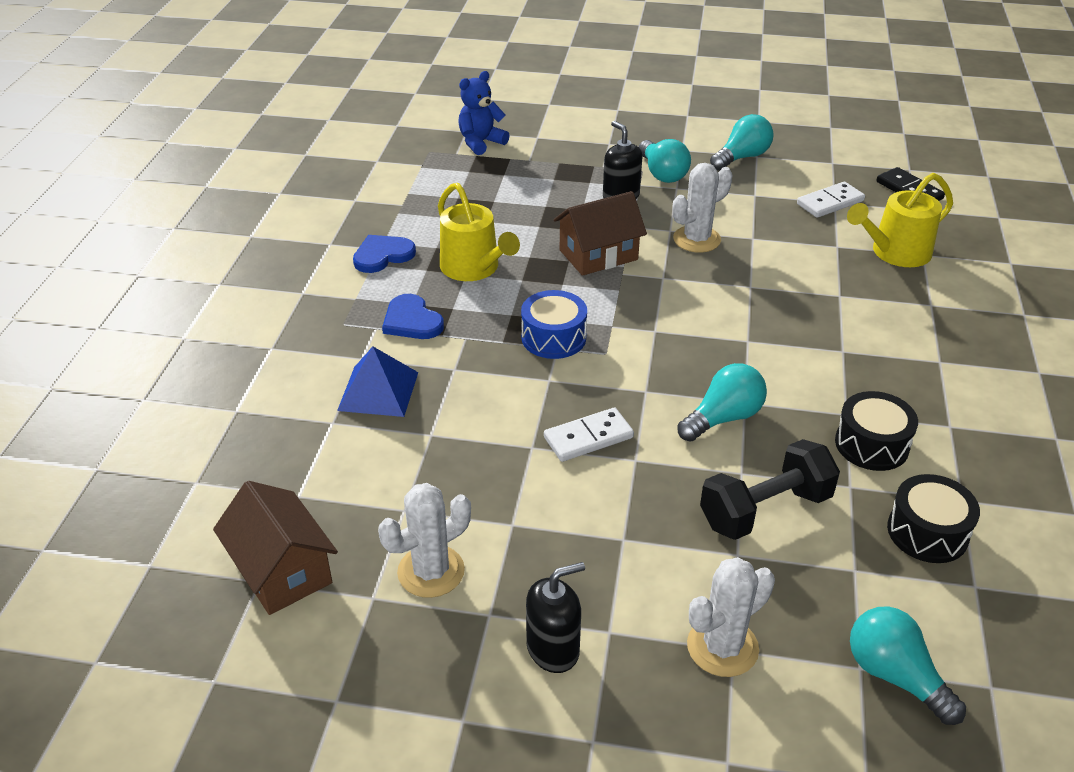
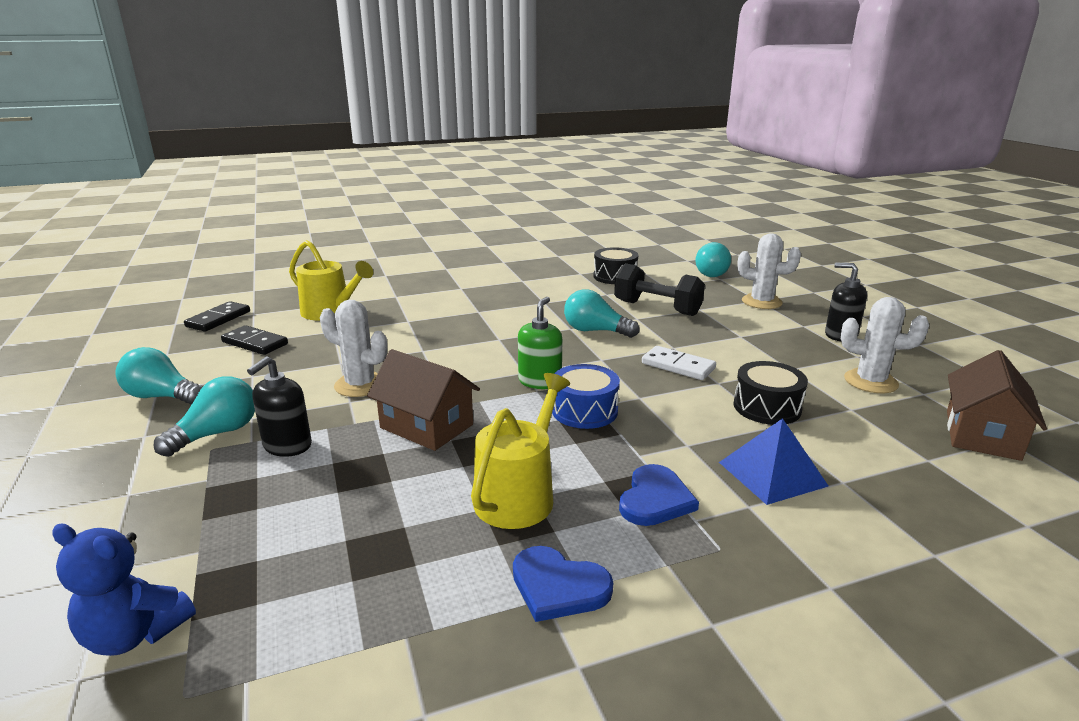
camera: 120 degrees left, 15 degrees down
(628, 333) = (540, 381): none -> green soap dispenser
(830, 202) = (255, 343): white domino -> black domino
(871, 444) = (564, 293): black drum -> black drum (767, 407)

